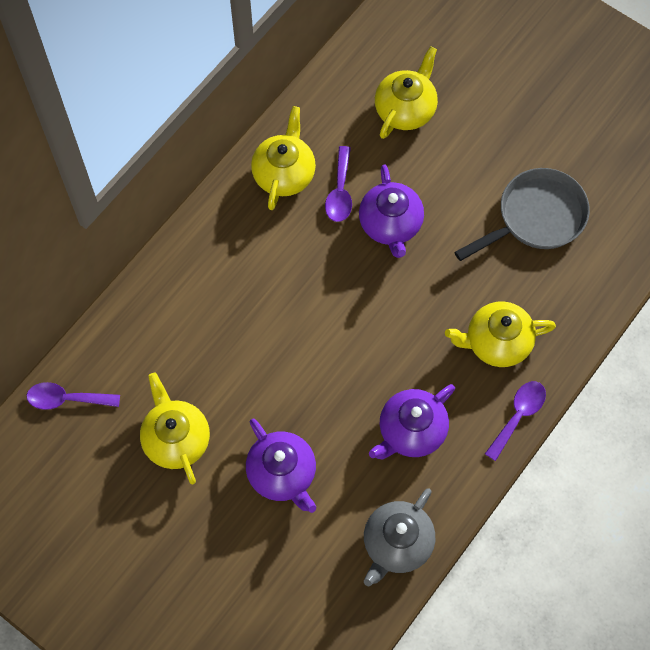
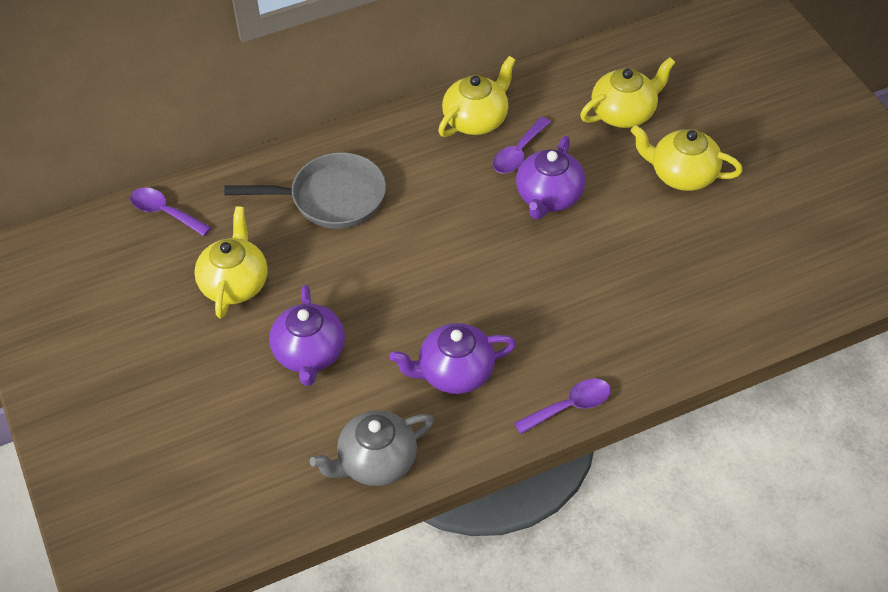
camera: 30 degrees right, 15 degrees down
(496, 342) = (589, 335): yellow teapot -> yellow teapot (682, 174)
(536, 217) = (697, 247): grey pan -> grey pan (331, 198)

